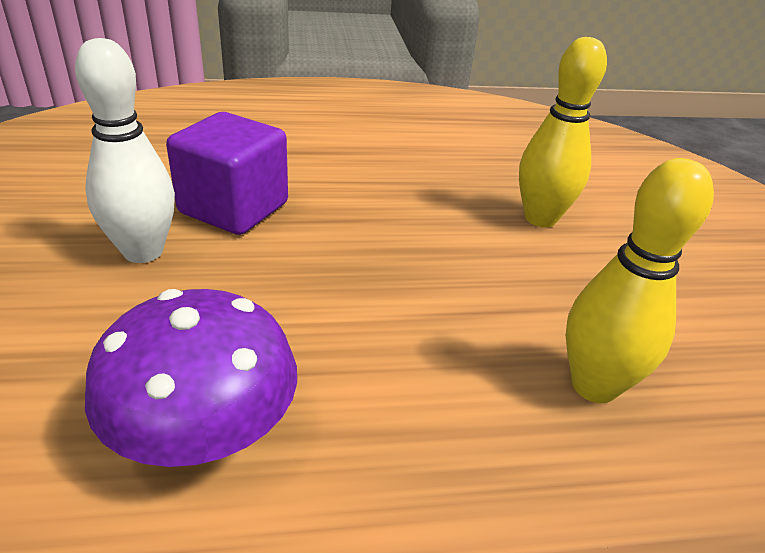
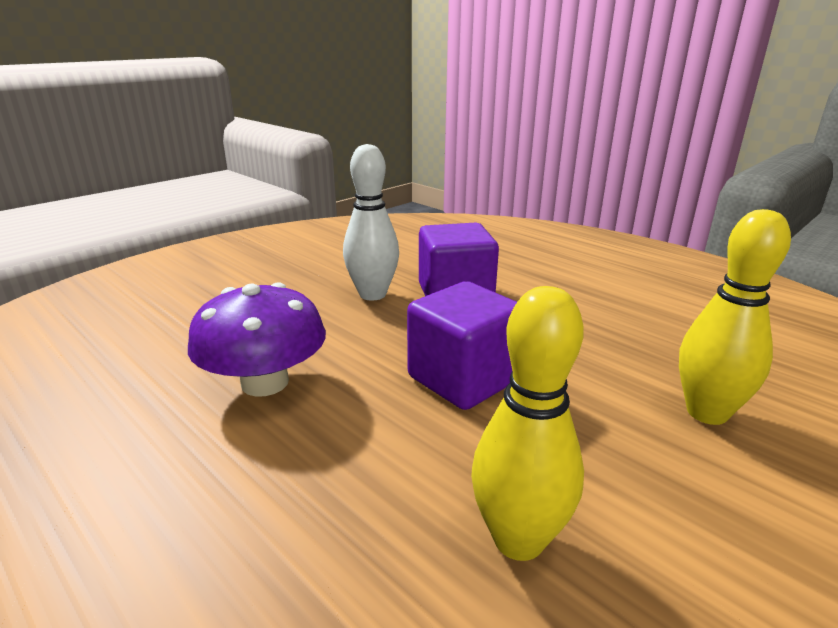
camera: 55 degrees right, 10 degrees down
(377, 290) = (463, 379): none -> purple cube

